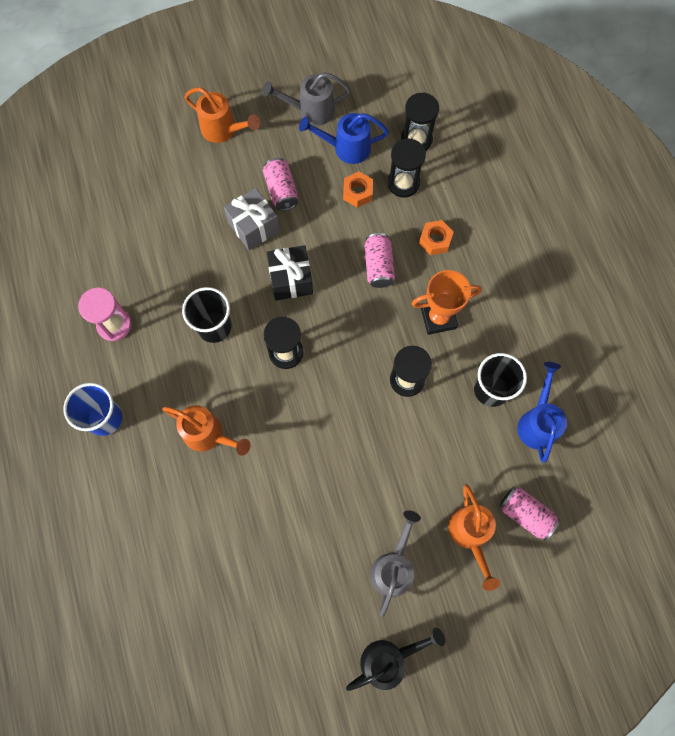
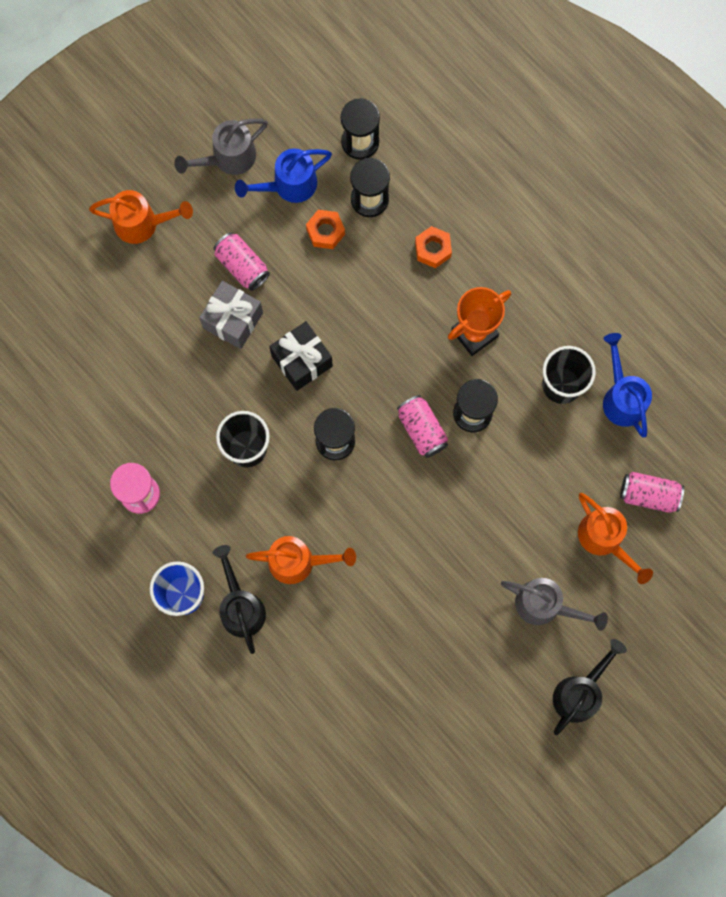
camera: 25 degrees left, 5 degrees up
(144, 449) = (241, 607): none -> black watering can
(378, 266) = (386, 304): pink can -> pink can (422, 429)
(393, 567) = (545, 605): grey watering can -> grey watering can turned 120 degrees clockwise

